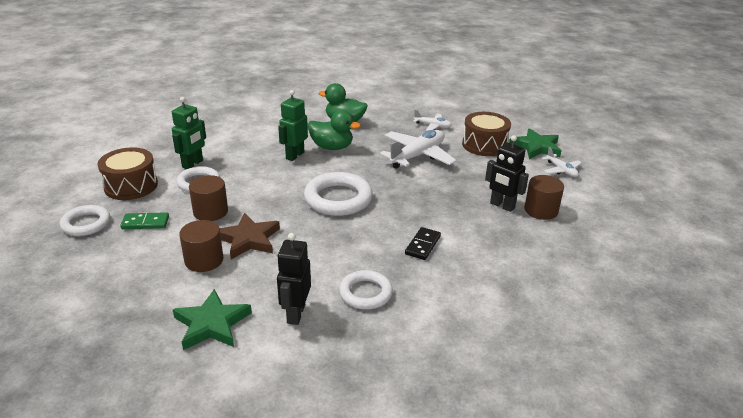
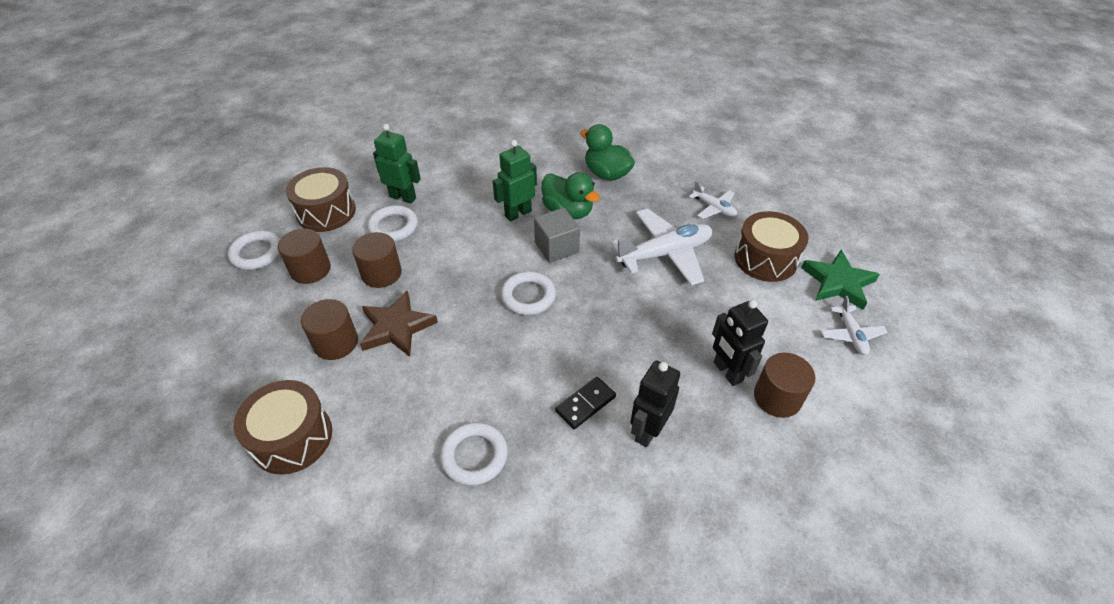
camera: 25 degrees right, 15 degrees up
(145, 223) = (310, 269): green domino -> brown cylinder
(193, 164) = (403, 197): green robot -> green robot turned 120 degrees counterclockwise
(211, 324) = (292, 438): green star -> brown drum
(295, 314) = (382, 457): black robot -> black robot (648, 431)
(338, 168) = (556, 247): none -> grey cube
(338, 199) = (528, 296): white ring -> white ring, size x0.64

